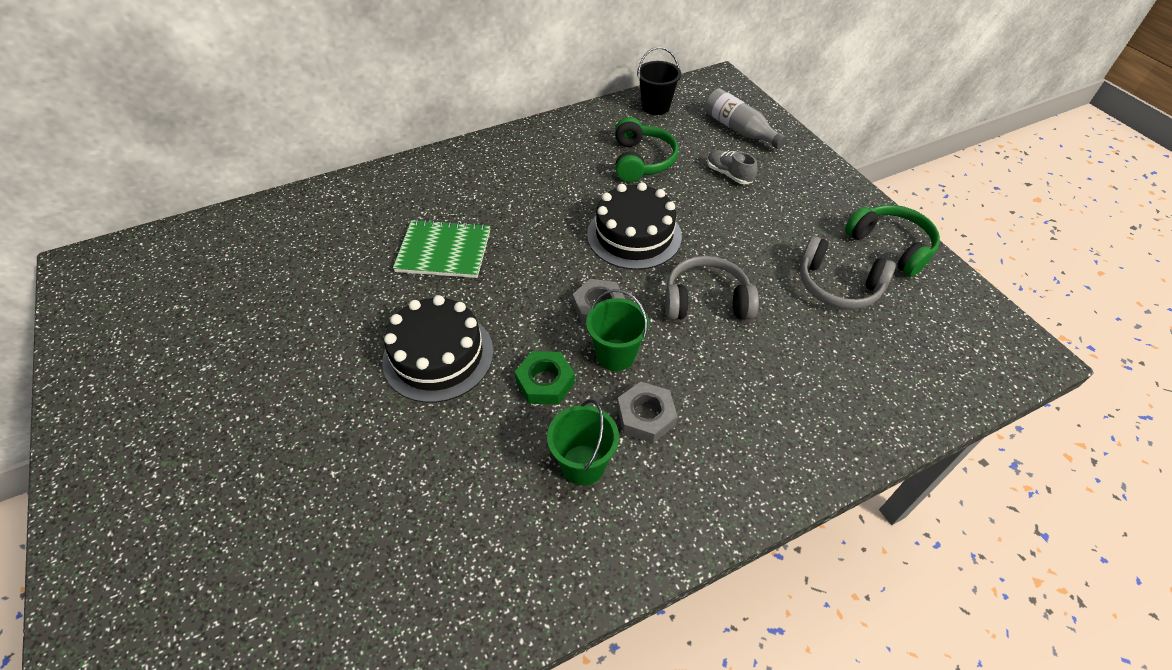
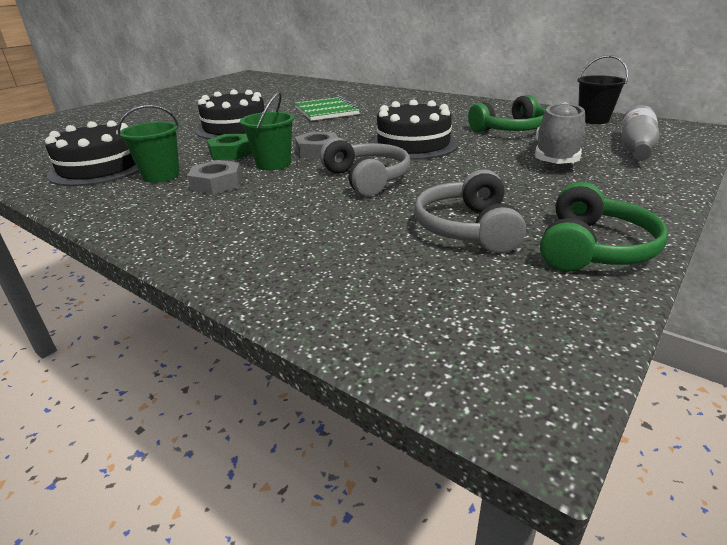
camera: 65 degrees right, 20 degrees down
(502, 532) = (99, 168): none -> black cake
(729, 174) = (556, 157): grey shoe -> grey shoe, size x1.73

